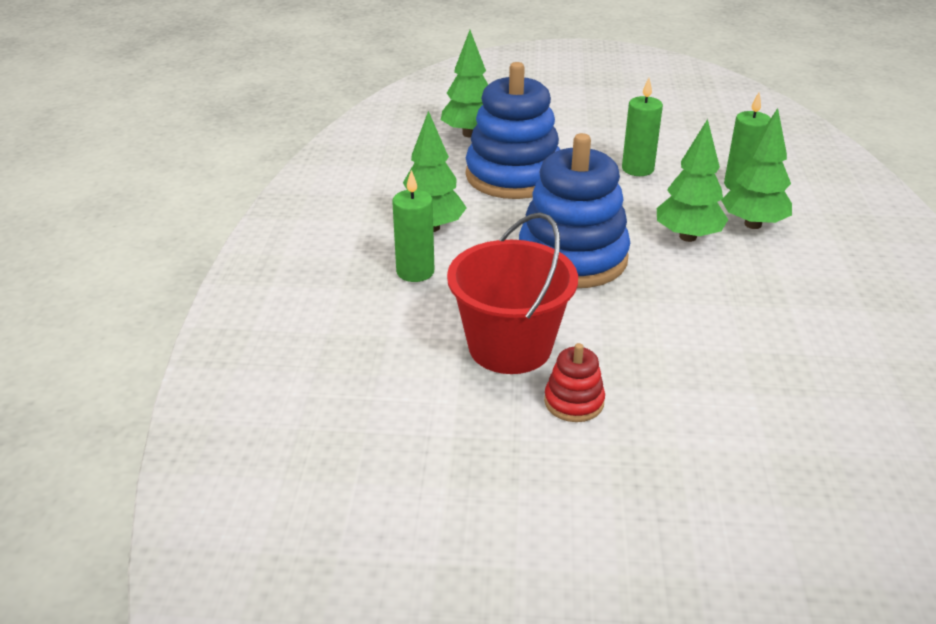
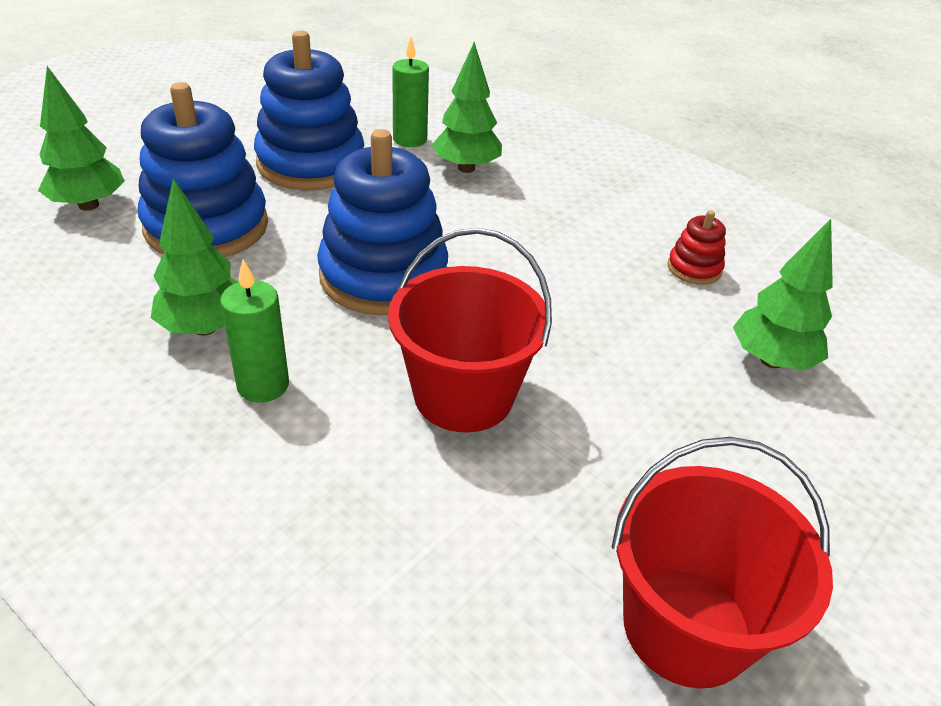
camera: 55 degrees left, 5 degrees up
(432, 538) = (686, 626): none -> red bucket
(574, 402) = (582, 405): red stacking toy -> red stacking toy (694, 268)
(637, 169) = (311, 164): green candle -> blue stacking toy
(688, 237) = (439, 204): green tree -> green tree (771, 360)

